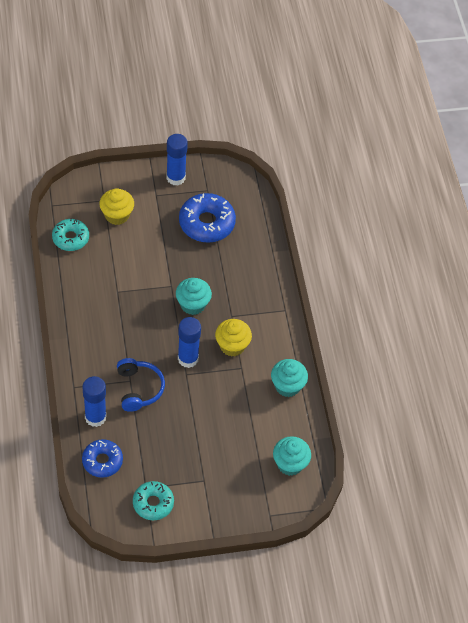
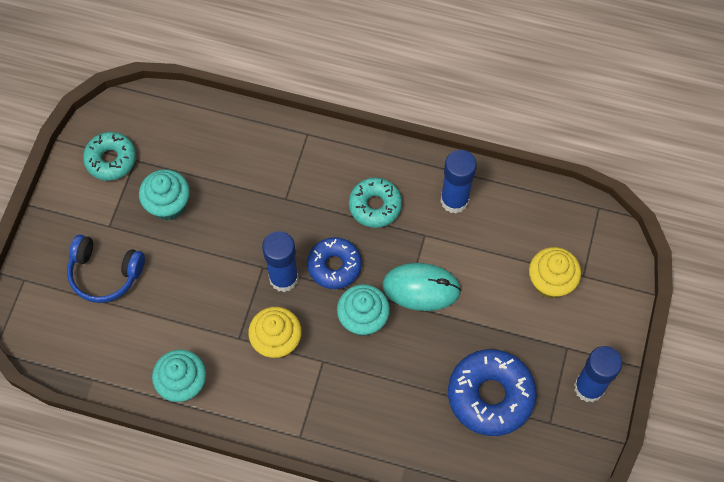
camera: 120 degrees right, 10 degrees up
(70, 238) = (534, 210): turquoise donut -> turquoise donut (375, 206)
(95, 417) = (254, 142): blue glue stick -> blue glue stick (454, 200)
(102, 461) = (193, 128): blue donut -> blue donut (334, 266)
(138, 388) = (269, 203): blue headphones -> blue headphones (105, 273)
(155, 280) = (421, 288): none -> turquoise mouse
(290, 464) = (75, 334): turquoise cupcake -> turquoise cupcake (168, 205)

